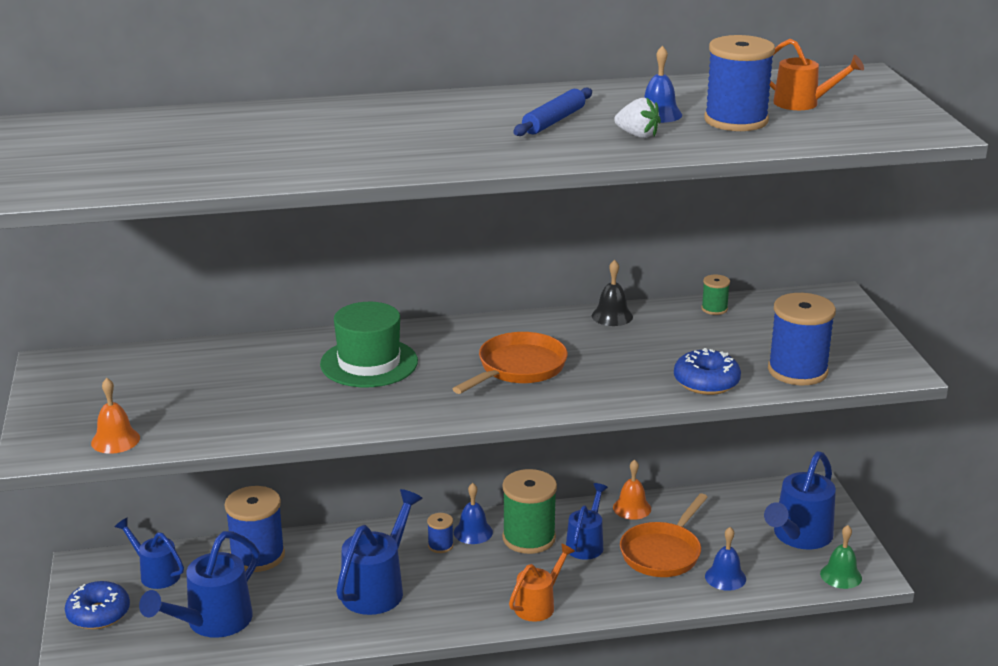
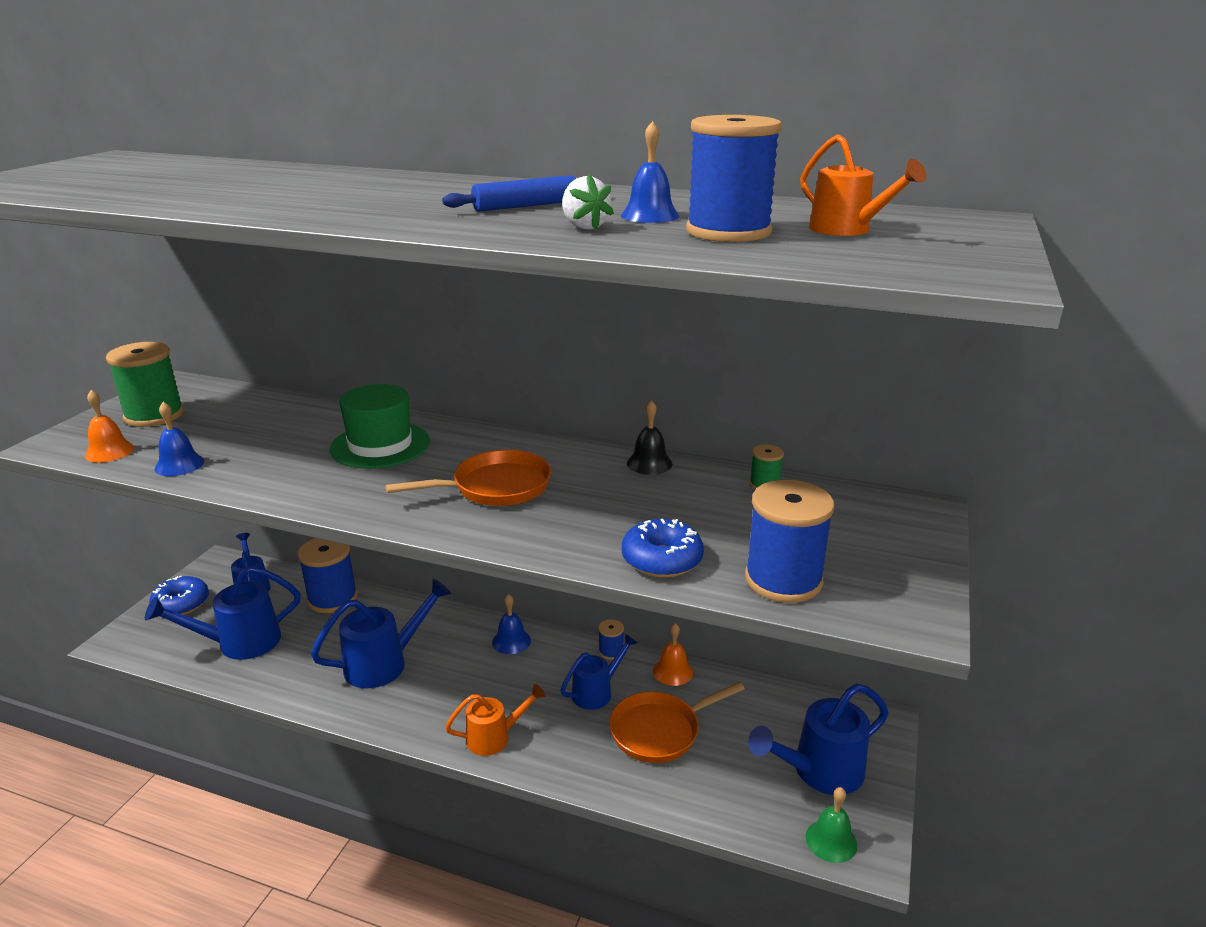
camera: 30 degrees right, 0 degrees up
(440, 545) = (473, 643): blue spool -> blue spool (611, 651)
(529, 538) = (552, 665): green spool -> green spool (154, 415)
(725, 577) = (699, 786): blue bell -> blue bell (179, 465)

